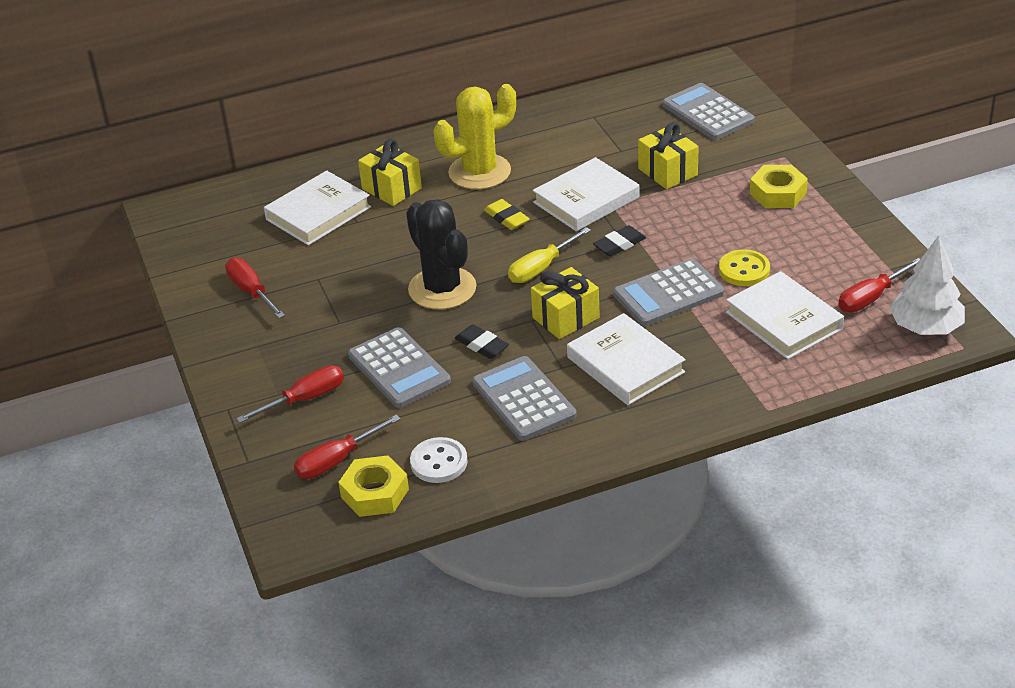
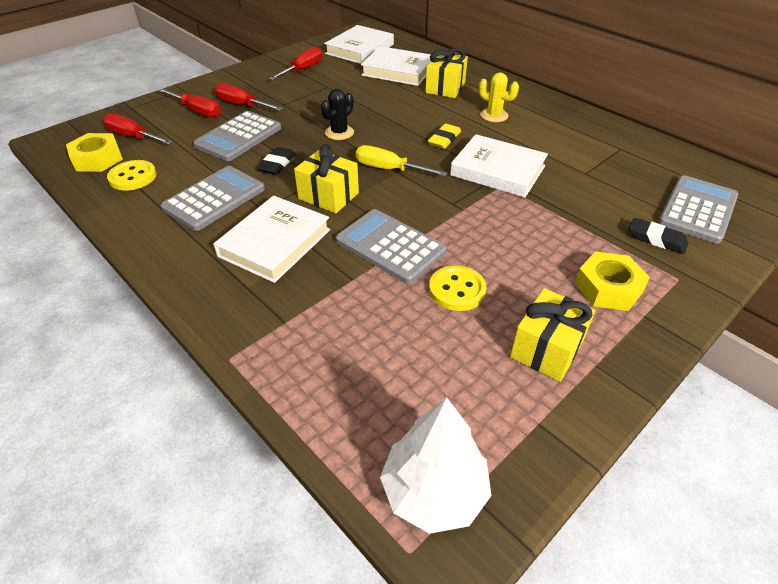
camera: 65 degrees right, 5 degrees up
(439, 462) = (133, 177): white button -> yellow button
(442, 289) = (339, 133): black cactus -> black cactus, size x0.53
(479, 172) = (494, 115): yellow cactus -> yellow cactus, size x0.53
(619, 244) = (447, 202): black eraser -> black eraser (656, 239)
(667, 172) = (578, 205): yellow gift -> yellow gift (546, 349)
(783, 321) = (385, 340): white book -> white book (360, 49)
(870, 298) = (466, 413): red screwdriver -> red screwdriver (241, 105)

